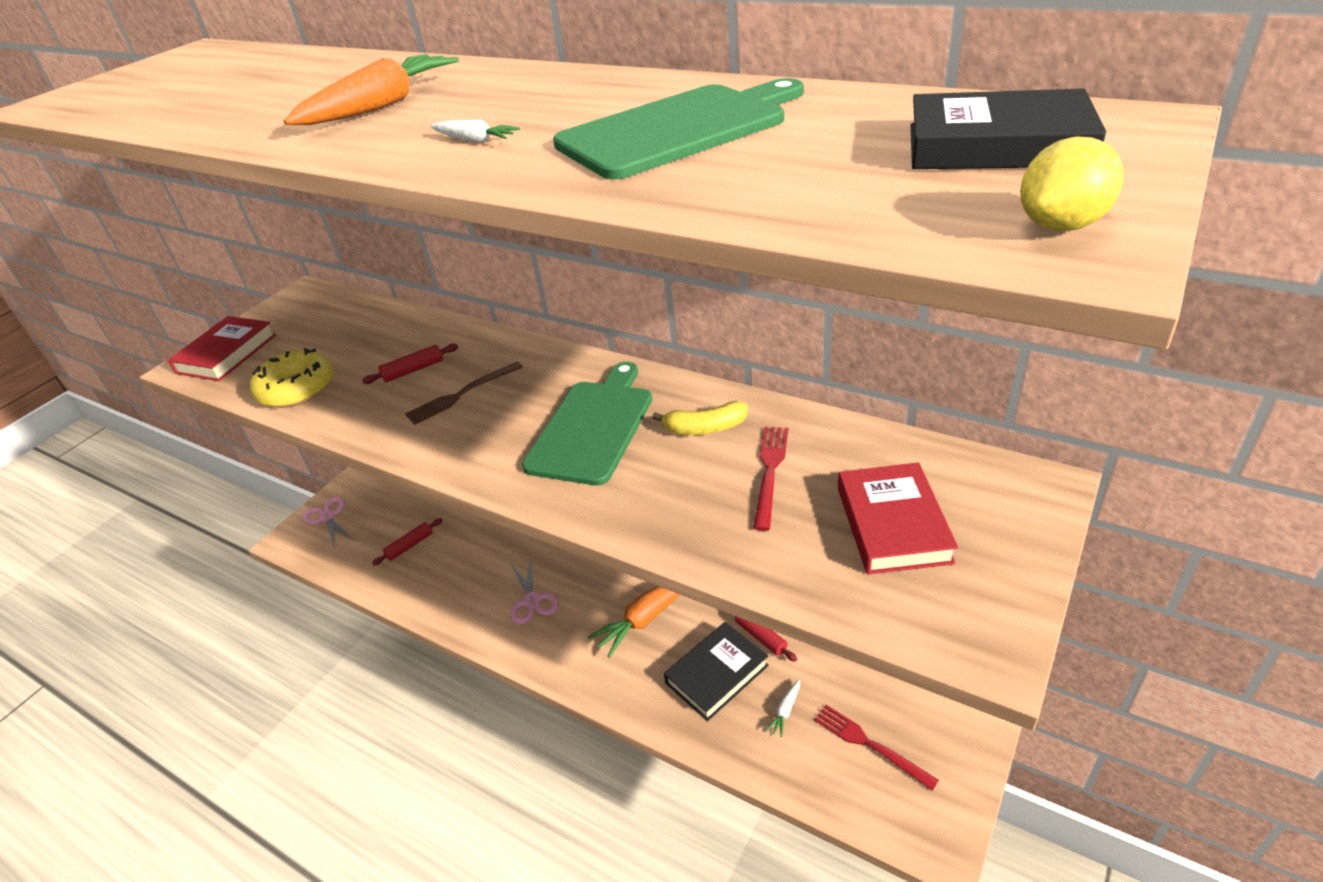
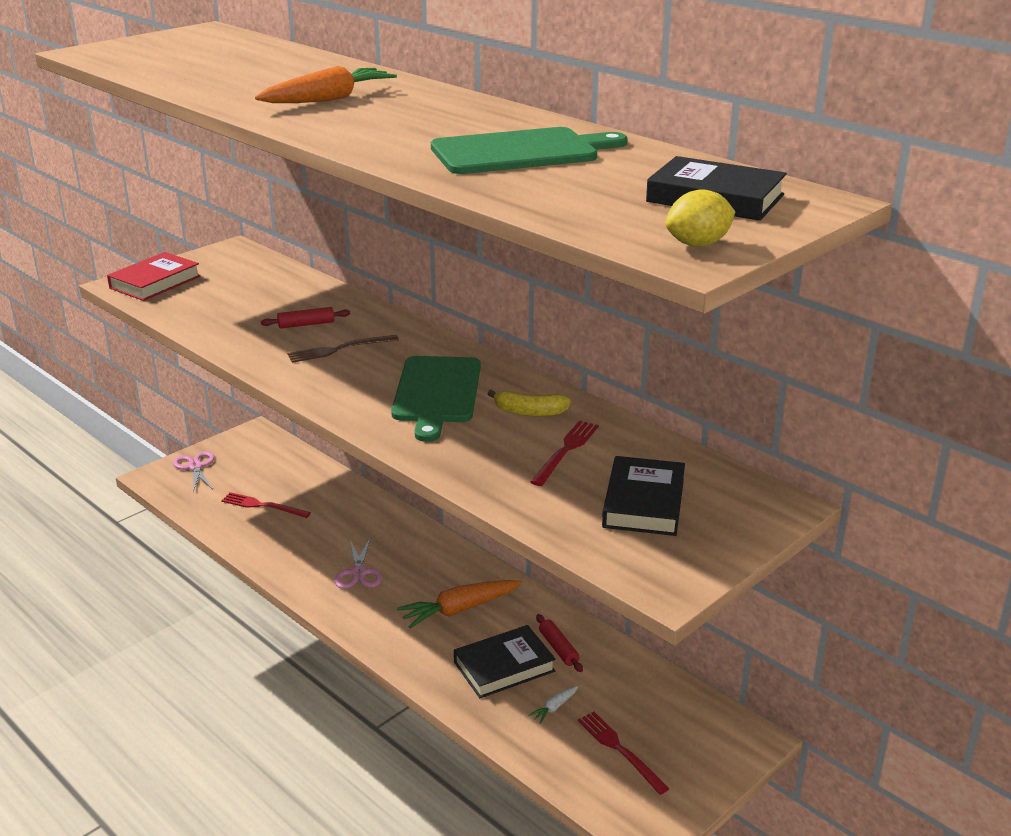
camera: 10 degrees right, 10 degrees down
(297, 389) = (205, 319): yellow donut -> none
(410, 546) = (263, 506): red rolling pin -> red fork
(475, 140) = (380, 134): white carrot -> none
(592, 427) = (437, 393): green cutting board -> green cutting board turned 150 degrees clockwise
(892, 524) = (644, 503): red book -> black book

